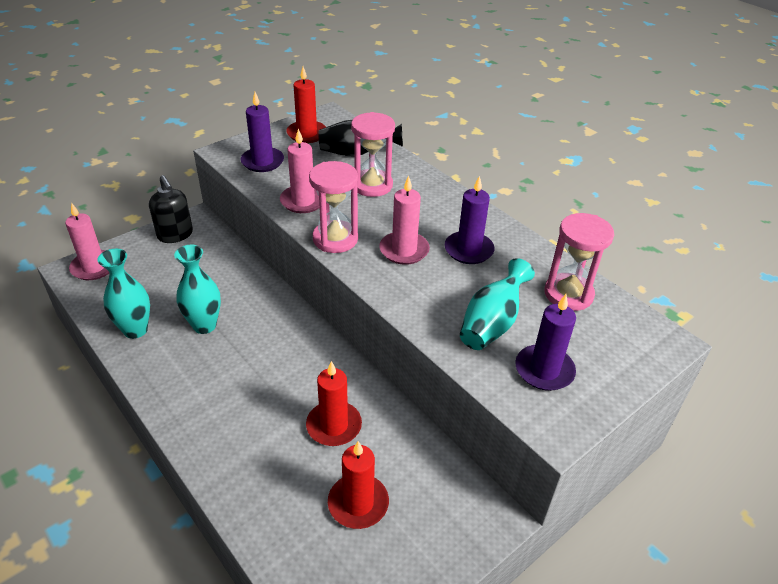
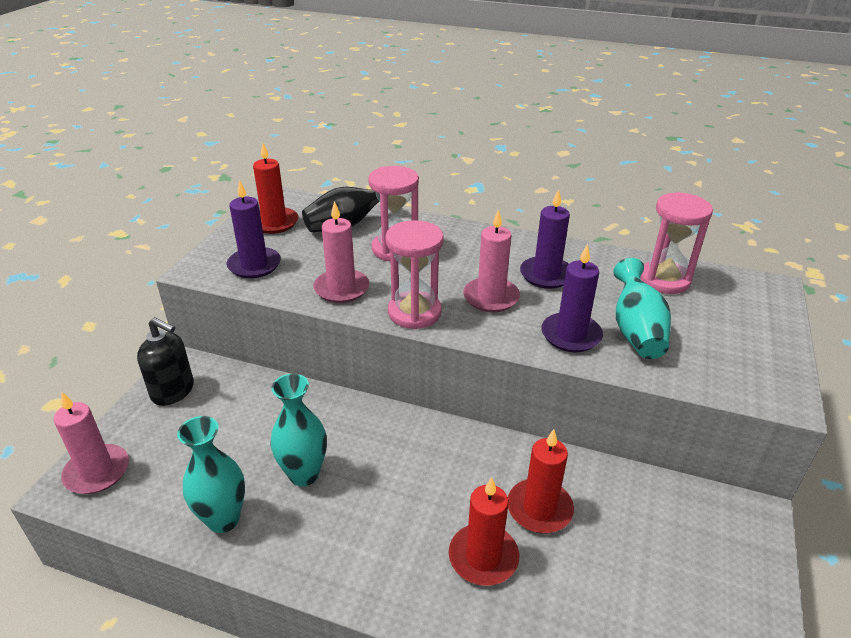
camera: 30 degrees left, 5 degrees down
(358, 503) = (636, 572): red candle -> red candle (483, 557)
(544, 370) = (719, 351): purple candle -> purple candle (571, 335)

